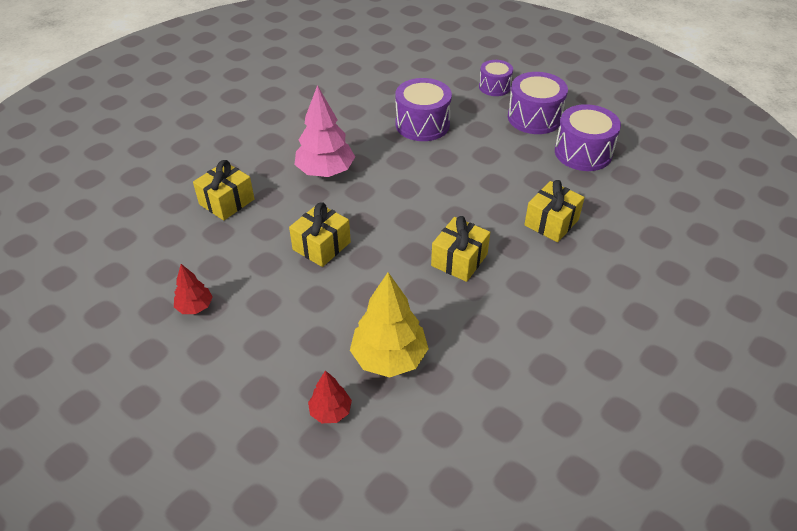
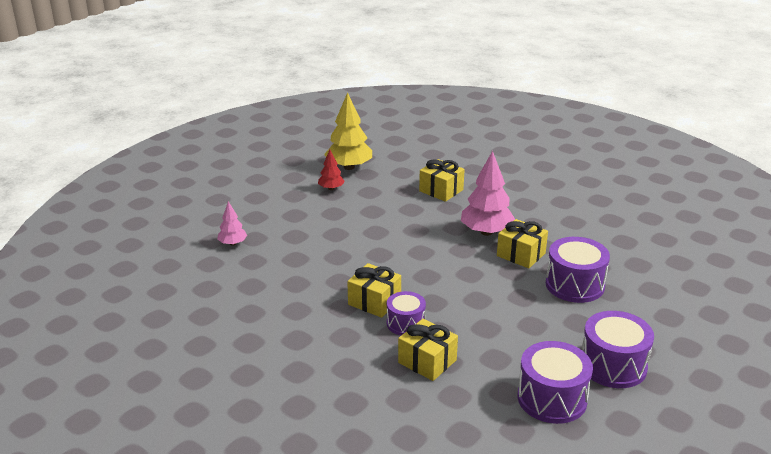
camera: 90 degrees right, 15 degrees down
(321, 246) = (391, 234): yellow gift -> yellow gift (521, 254)
(330, 411) = (233, 243): red tree -> pink tree
(389, 358) = (273, 266): yellow tree -> yellow tree (349, 167)
(494, 87) = (669, 338): purple drum -> purple drum (405, 323)

